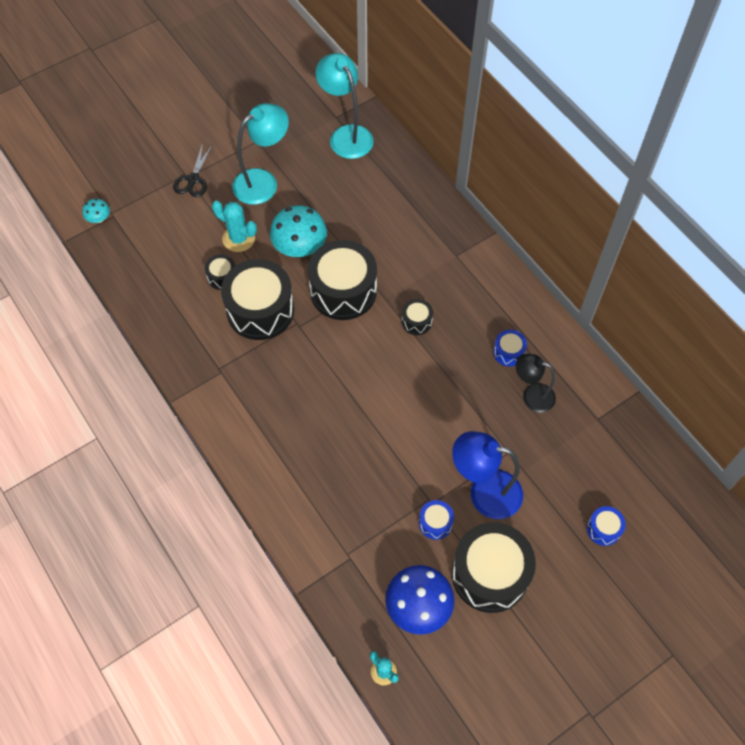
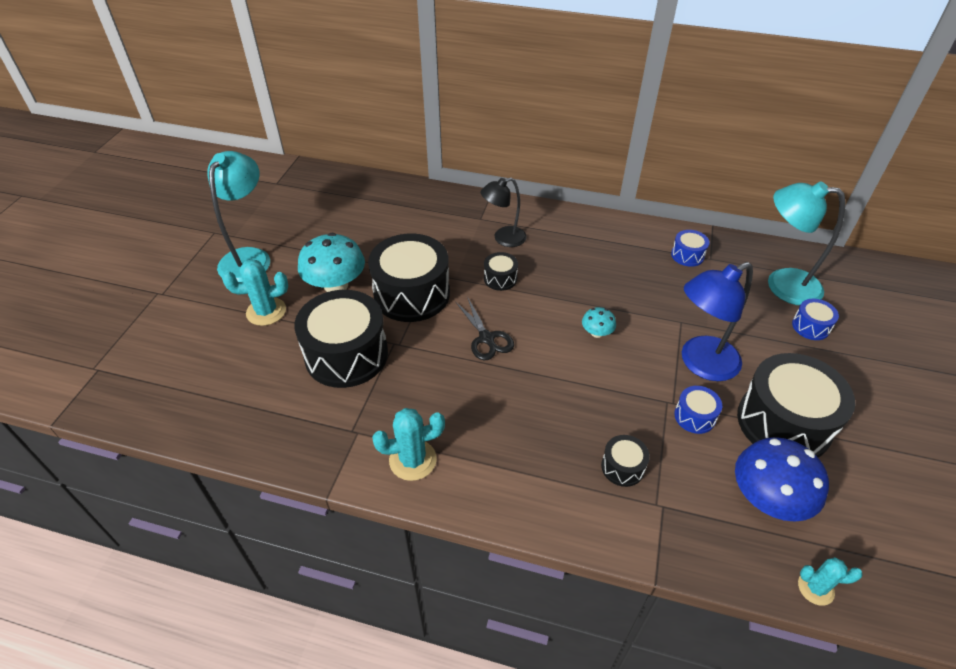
camera: 40 degrees left, 15 degrees down
(99, 218) = (81, 381): turquoise mushroom -> turquoise mushroom (597, 333)
(193, 180) = (171, 292): black scissors -> black scissors (486, 338)
(222, 277) = (278, 351): black drum -> black drum (622, 467)
(236, 415) = (413, 460): none -> turquoise cactus
(346, 135) = (298, 190): turquoise lamp -> turquoise lamp (782, 284)
(508, 352) = (596, 256): blue drum -> blue drum (687, 255)
(531, 395) = (648, 273): black lamp -> black lamp (503, 238)

